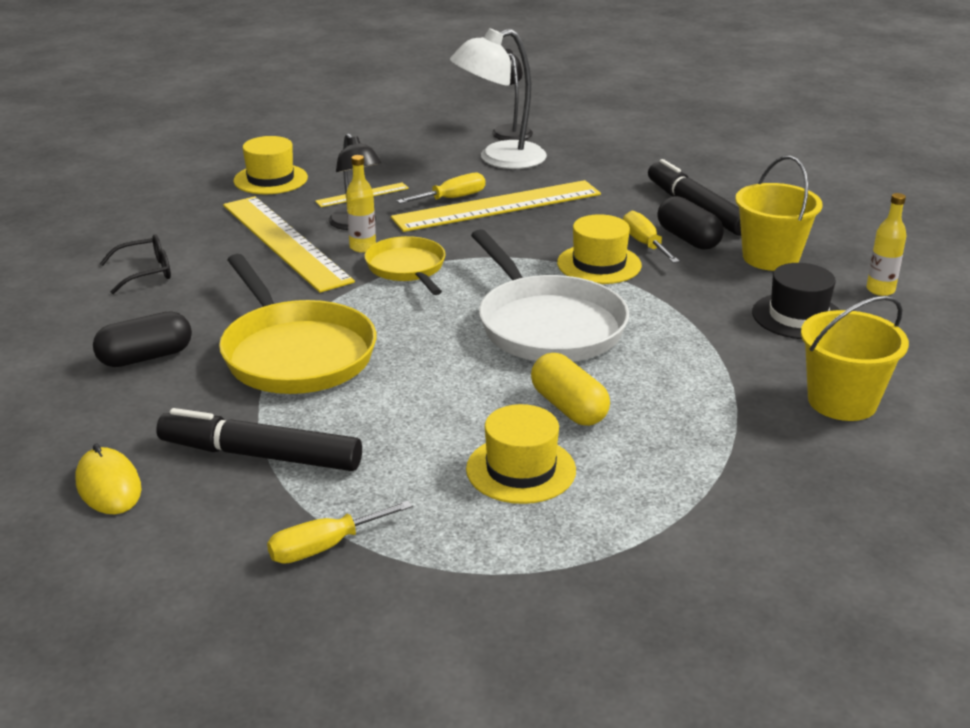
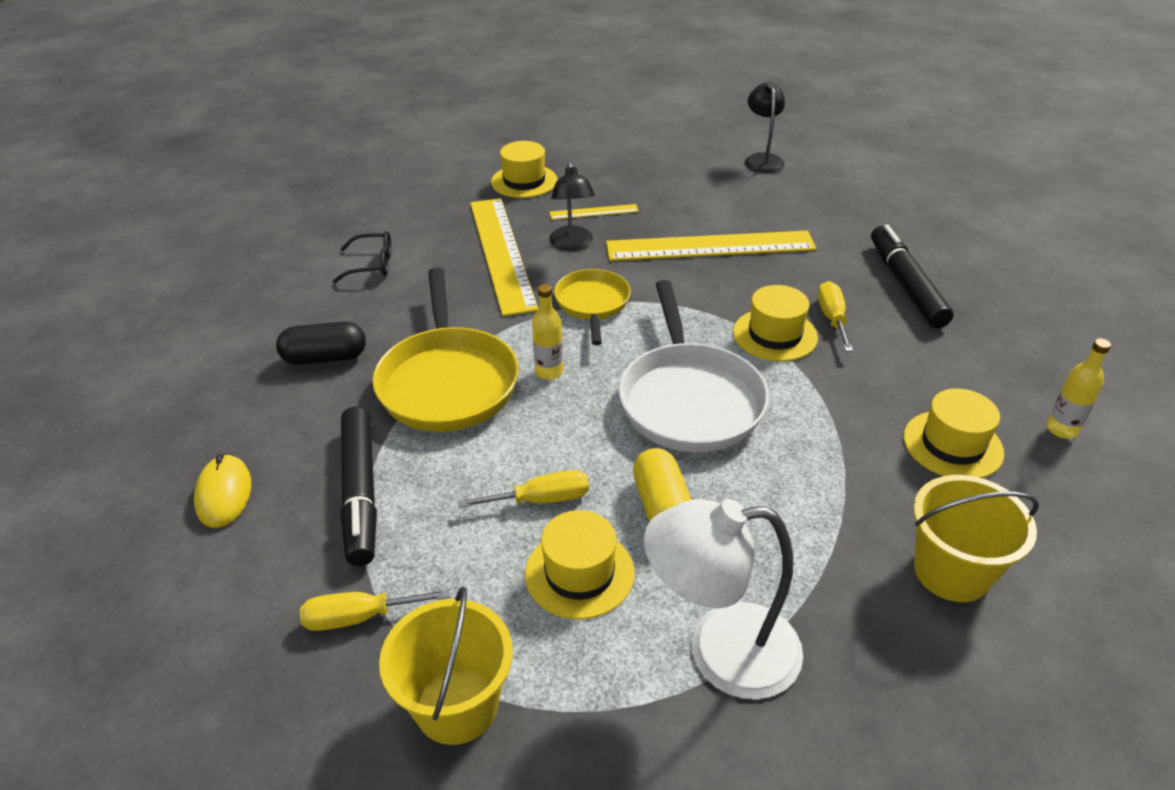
camera: 20 degrees right, 10 degrees up
(260, 455) = (360, 492): black marker -> black marker turned 135 degrees counterclockwise
(362, 247) = (565, 272): yellow bottle -> yellow bottle (549, 372)
(452, 198) = (672, 230): yellow screwdriver -> yellow screwdriver (541, 500)
(499, 159) = (738, 191): white lamp -> white lamp (720, 651)
(688, 239) = (880, 320): black capsule -> none
(770, 258) = (957, 362): yellow bucket -> yellow bucket (457, 705)
(798, 316) = (952, 445): black hat -> yellow hat

